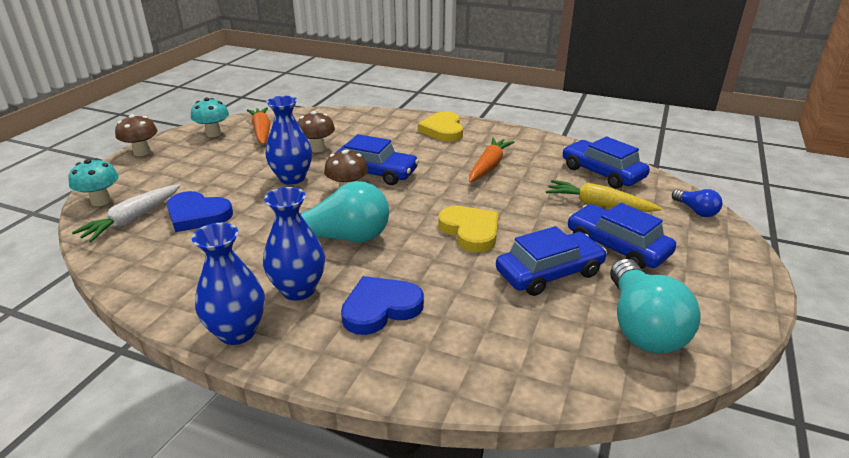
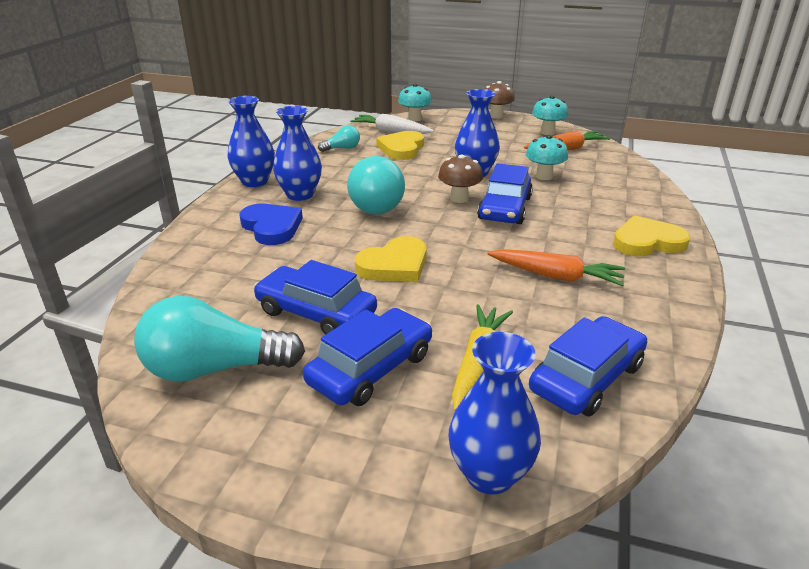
camera: 85 degrees right, 0 degrees up
(164, 258) = (342, 148): none -> turquoise light bulb
(197, 215) = (402, 148): blue heart -> yellow heart
(317, 149) = (544, 176): brown mushroom -> turquoise mushroom
(549, 273) = (316, 312): blue car -> blue car turned 150 degrees clockwise
(695, 211) = (490, 474): blue light bulb -> blue vase

